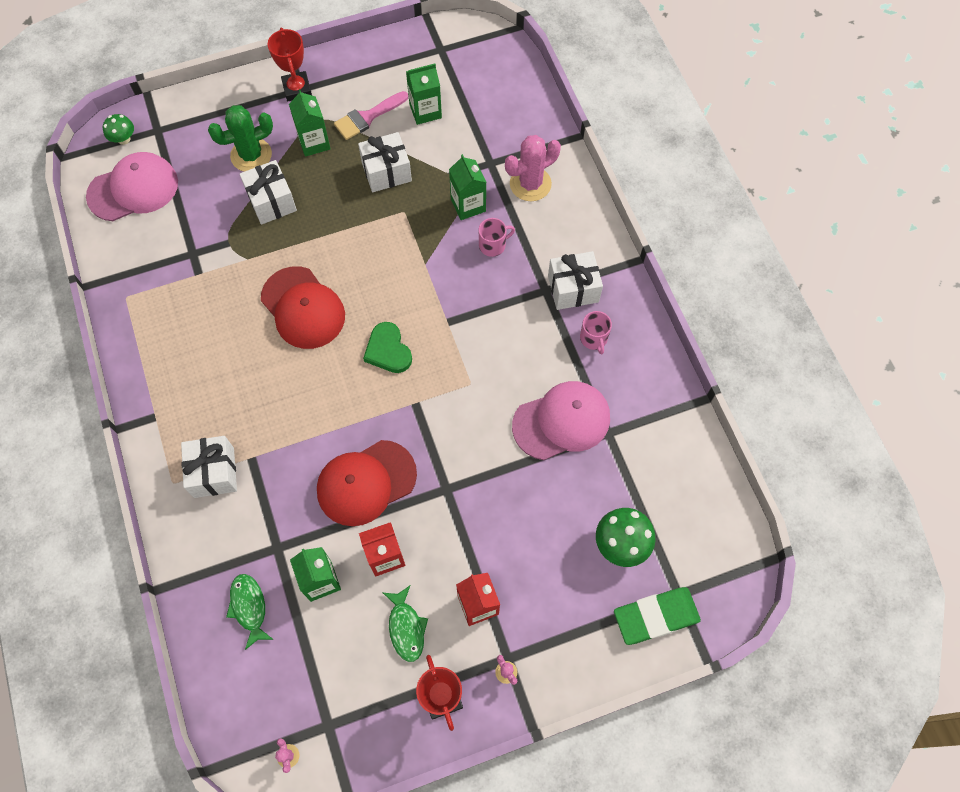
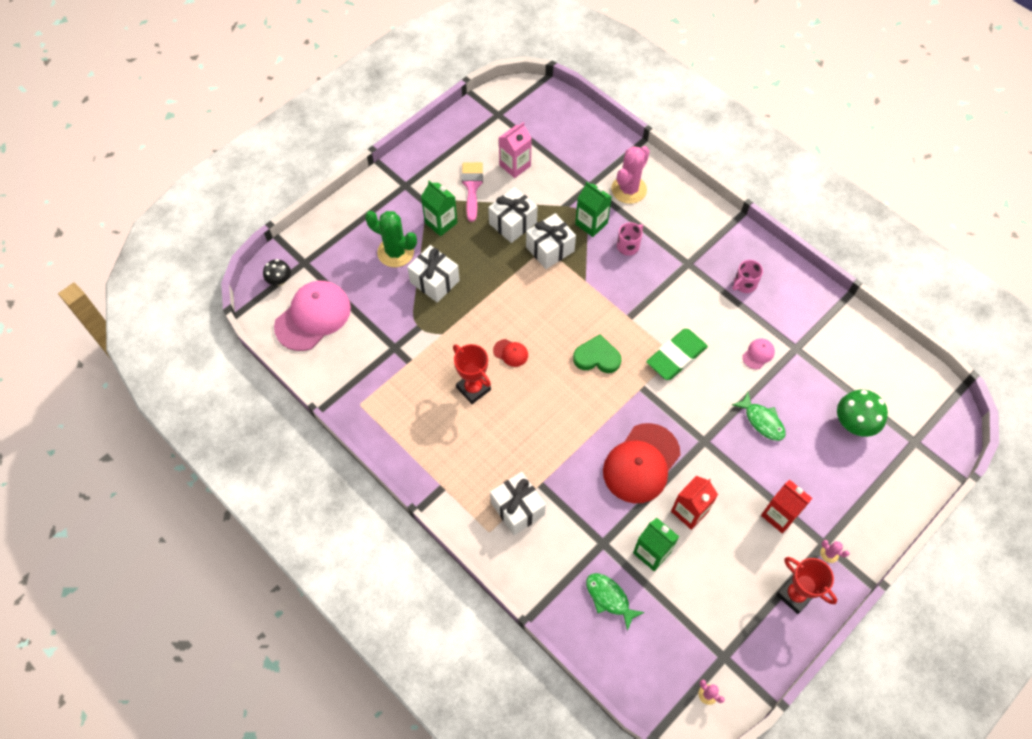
camera: 25 degrees left, 5 degrees down
(124, 139) = (280, 280): green mushroom -> black mushroom
(251, 155) = (395, 252): green cactus -> green cactus turned 75 degrees clockwise
(297, 89) = (401, 186): red trophy -> red trophy (473, 388)
(303, 308) = (510, 353): red cap -> red cap, size x0.43
(367, 117) = (472, 187): pink brush -> pink brush turned 150 degrees clockwise
(388, 350) = (597, 357): green heart -> green heart turned 150 degrees clockwise
(406, 628) = (737, 556): green fish -> green fish (762, 421)
(425, 111) = (515, 165): green carton -> pink carton
(562, 421) = (758, 354): pink cap -> pink cap, size x0.43
(573, 289) = (707, 254): white gift -> white gift (550, 249)
(594, 338) = (744, 284): pink mug -> pink mug turned 90 degrees clockwise
(656, 616) = (909, 464): green eraser -> green eraser (676, 356)

